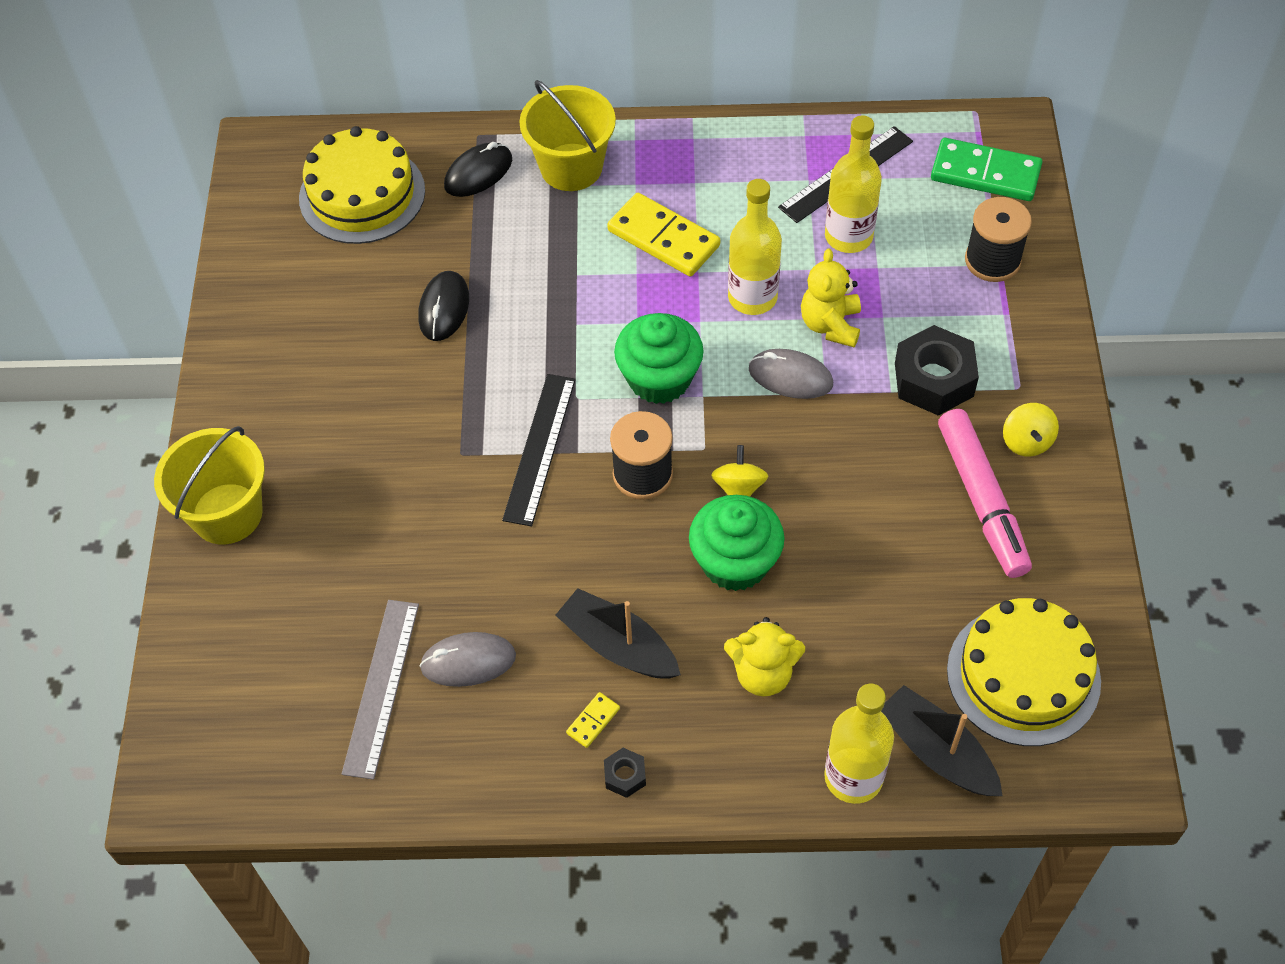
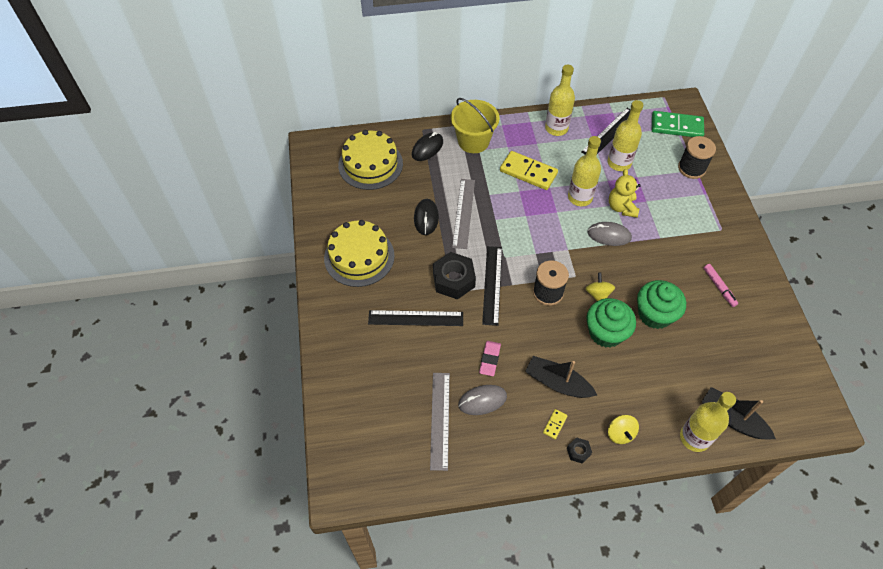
camera: 10 degrees left, 0 degrees up
(227, 513) = (337, 336): yellow bucket -> none
(380, 496) = (415, 318): none -> black ruler
(500, 588) = (490, 359): none -> pink eraser
(518, 306) = (463, 213): none -> grey ruler
(659, 379) = (544, 243): green cupcake -> green cupcake (655, 314)
(741, 156) = (556, 128): none -> yellow bottle
(763, 673) = (635, 389): yellow teddy bear -> none
(933, 379) = (679, 229): black nut -> black nut (453, 280)
(982, 499) = (719, 287): pink marker -> pink marker, size x0.53
(1023, 675) = (764, 374): yellow cake -> yellow cake (359, 257)
(1026, 441) = (732, 256): yellow spinning top -> yellow spinning top (620, 434)

